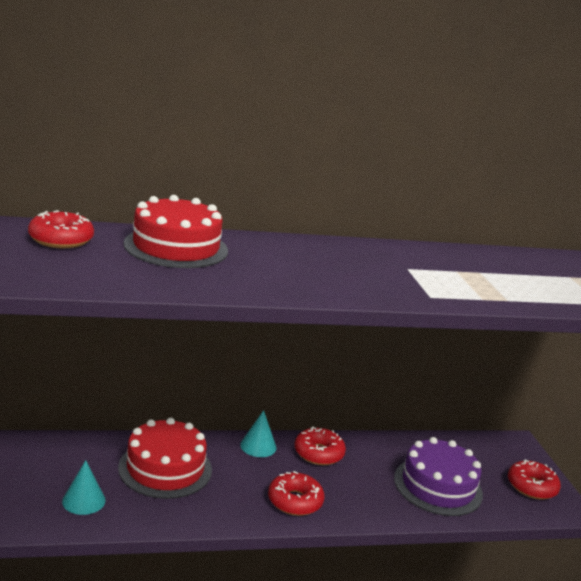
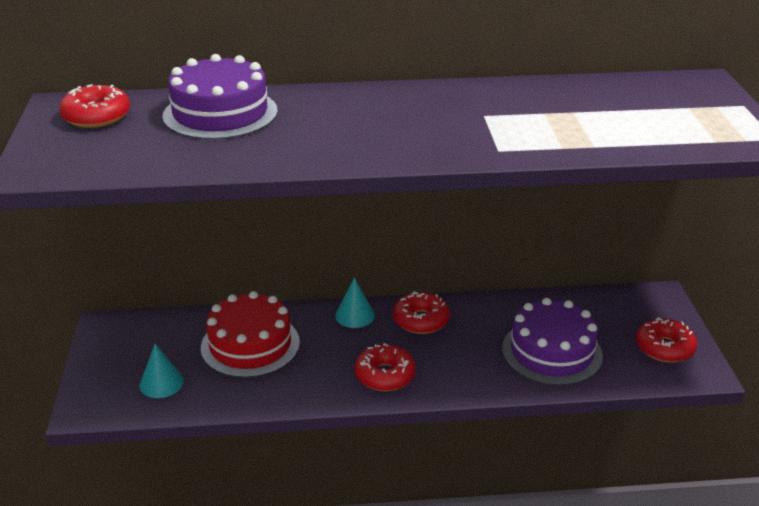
camera: 10 degrees right, 10 degrees up
(176, 247) = (220, 113): red cake -> purple cake

